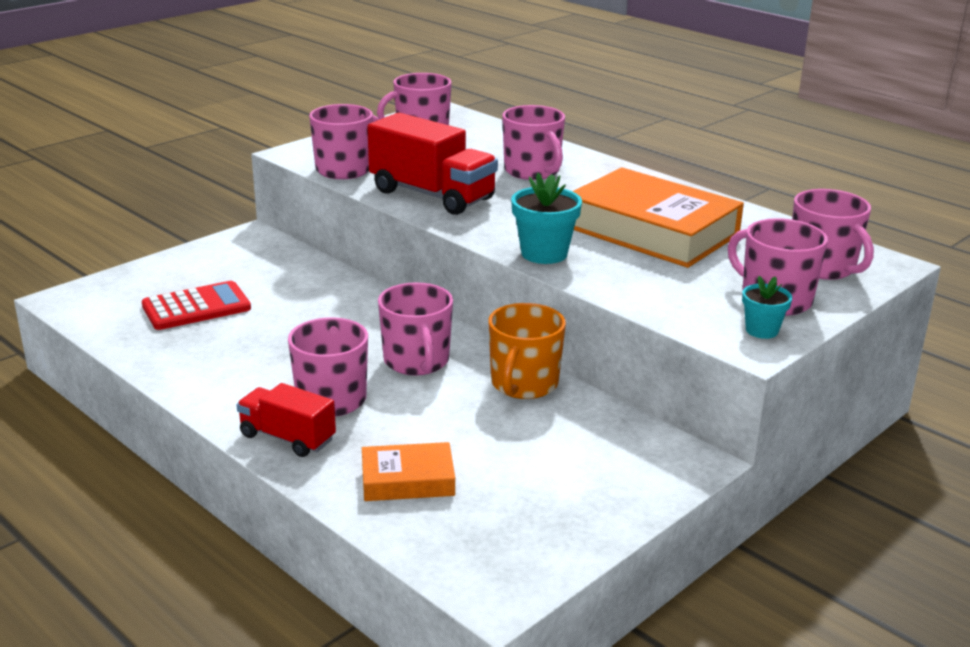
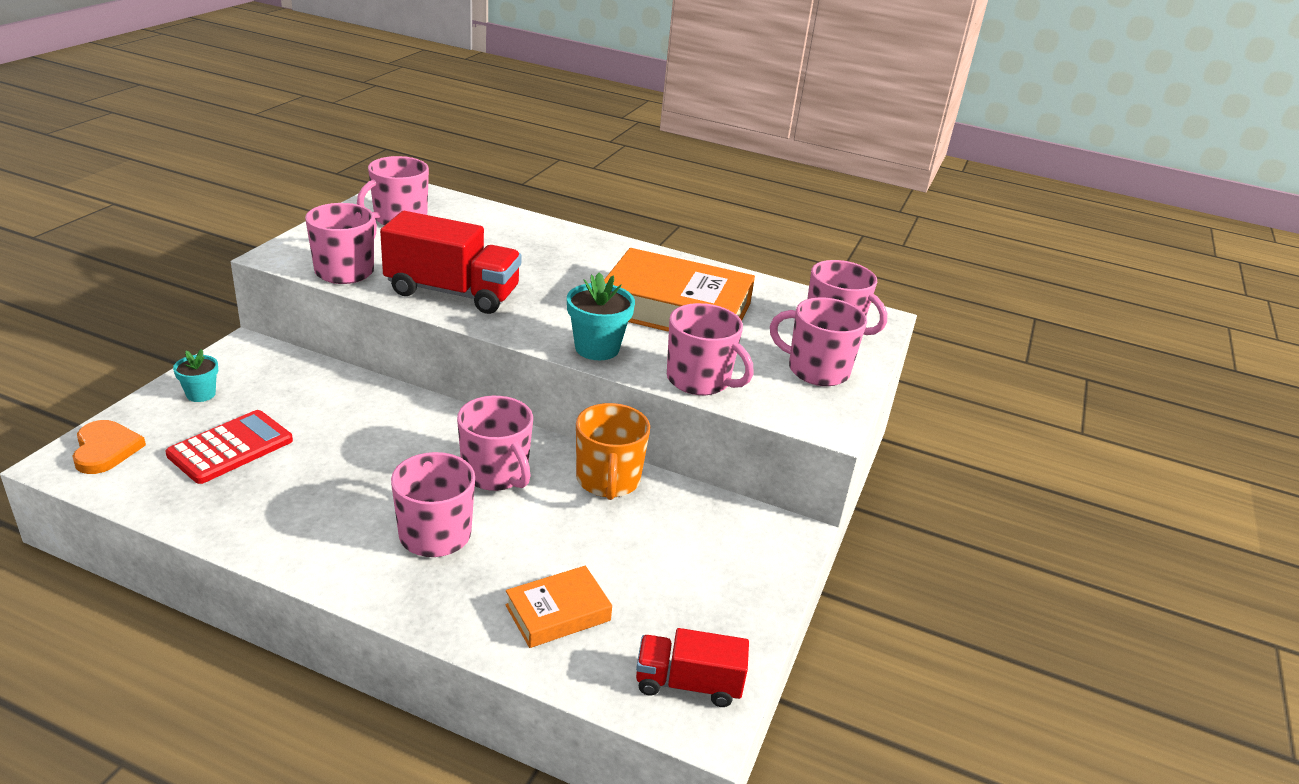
camera: 25 degrees left, 5 degrees up
(99, 294) = (105, 449): none -> orange heart
(287, 438) = (413, 590): red truck -> red truck (688, 684)
(532, 171) = (532, 253): pink mug -> pink mug (700, 380)
(761, 330) = (825, 405): turquoise flower pot -> turquoise flower pot (201, 394)

